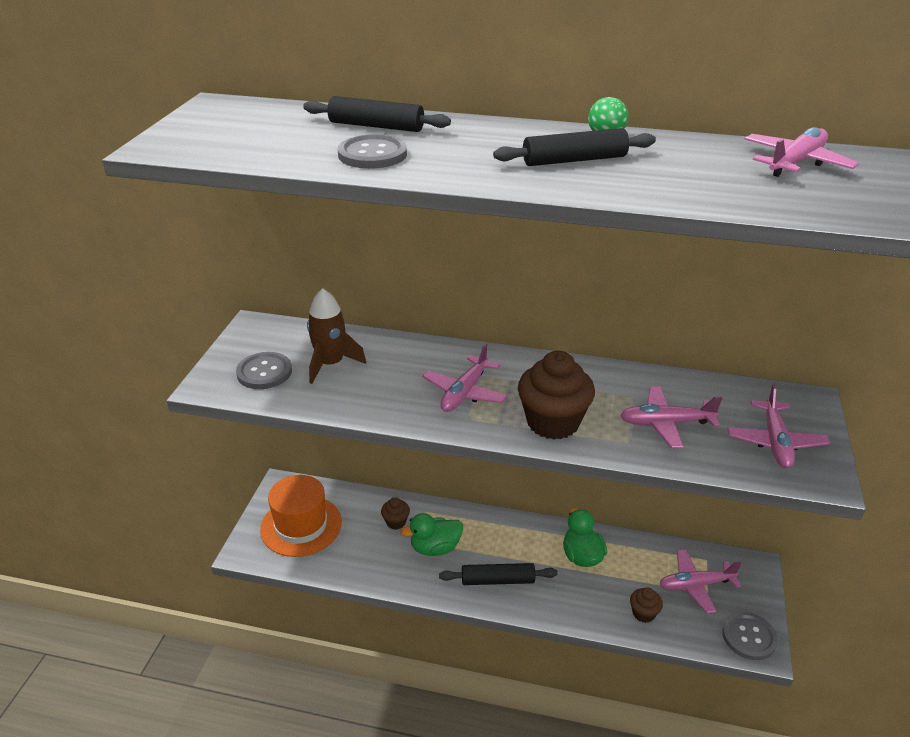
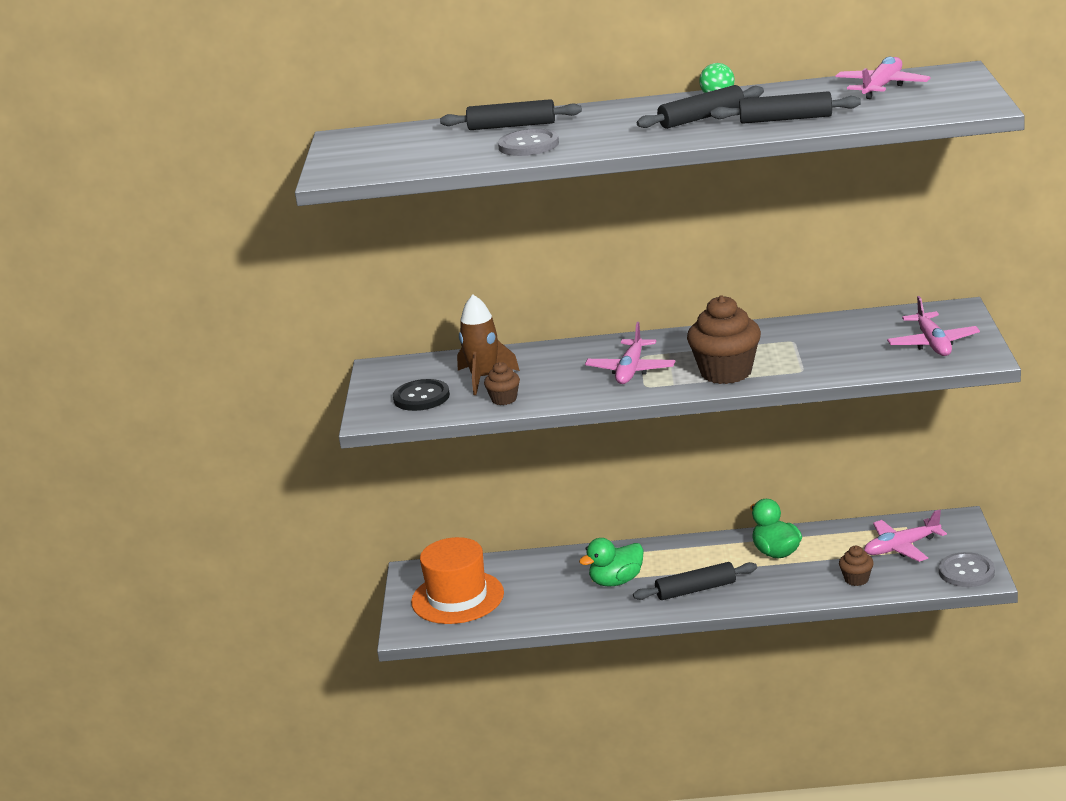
camera: 10 degrees left, 10 degrees down
(264, 372) = (421, 397): grey button -> black button
(396, 522) = (562, 571): brown cupcake -> brown cupcake (504, 399)
(666, 423) = (830, 352): pink plane -> none
(668, 183) = (785, 119): none -> black rolling pin

